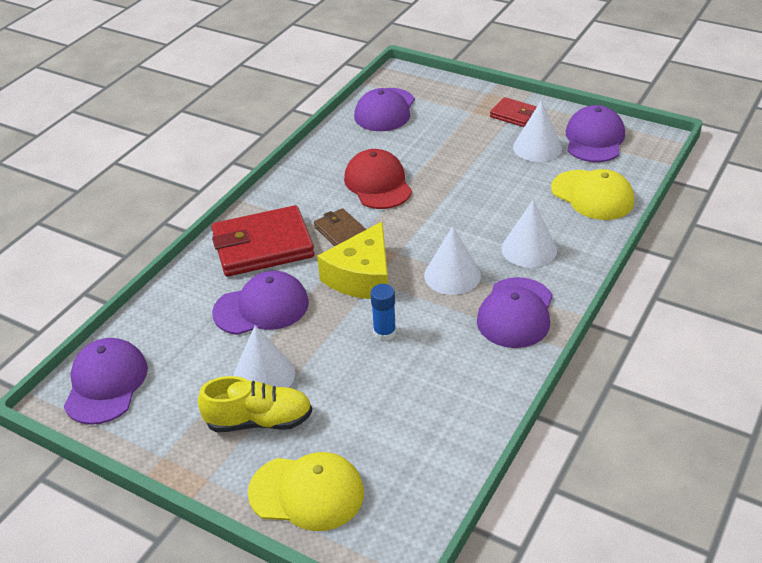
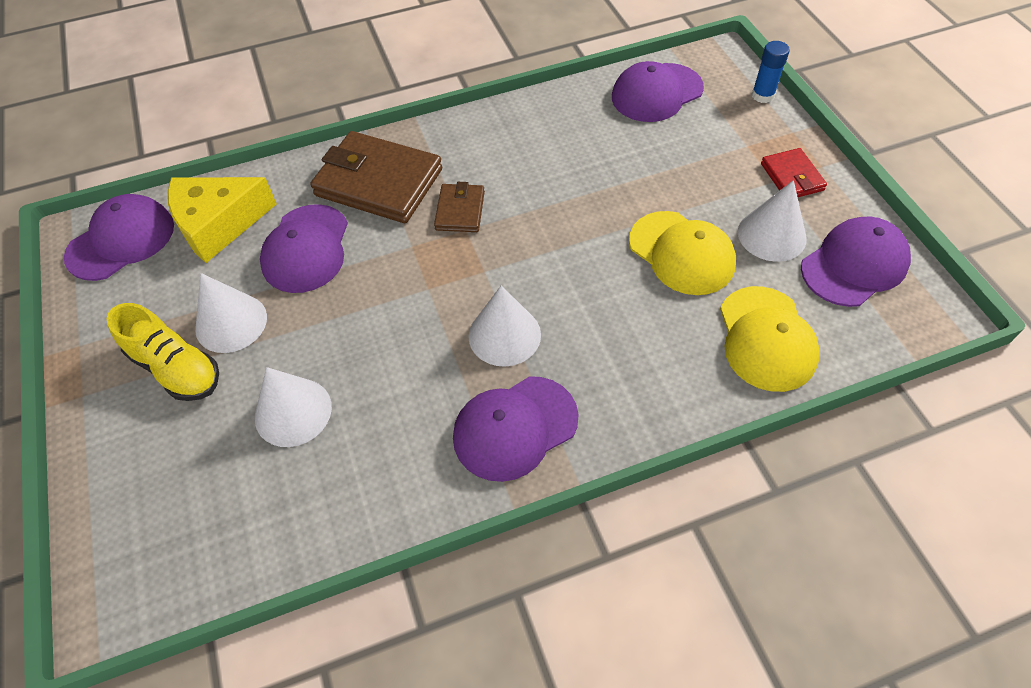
camera: 40 degrees right, 15 degrees up
(261, 307) = (306, 249): purple cap -> purple cap turned 75 degrees clockwise
(263, 246) = (379, 182): red wallet -> brown wallet
(307, 492) = (127, 475): yellow cap -> yellow cap (681, 253)
(362, 276) = (422, 276): yellow cheese -> yellow cheese (218, 224)
(378, 184) = (554, 177): red cap -> none
(384, 332) = (372, 354): blue glue stick -> blue glue stick (762, 95)
(529, 249) = (616, 359): white cone -> white cone (293, 412)

